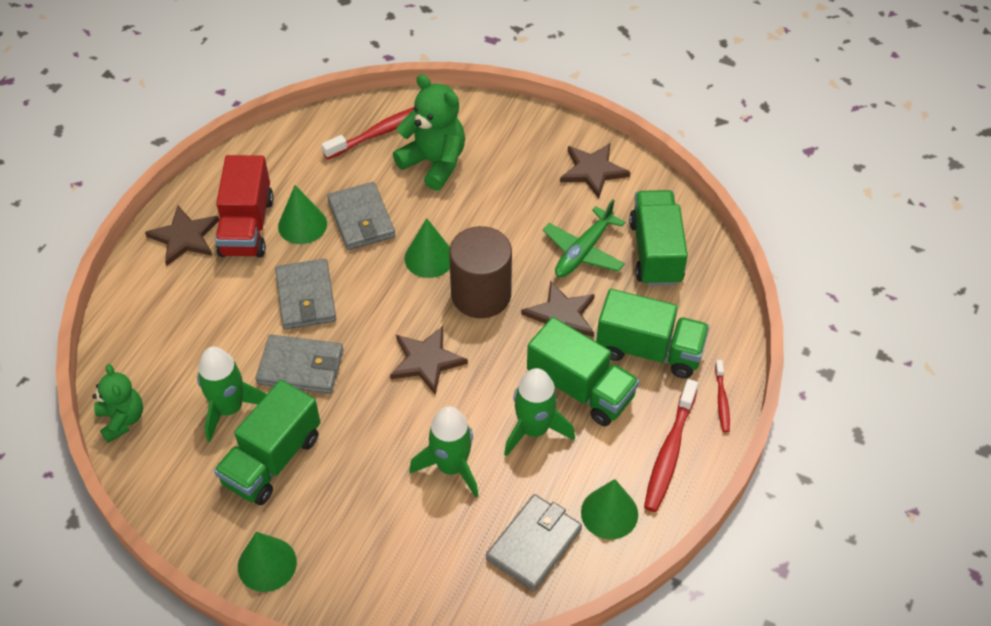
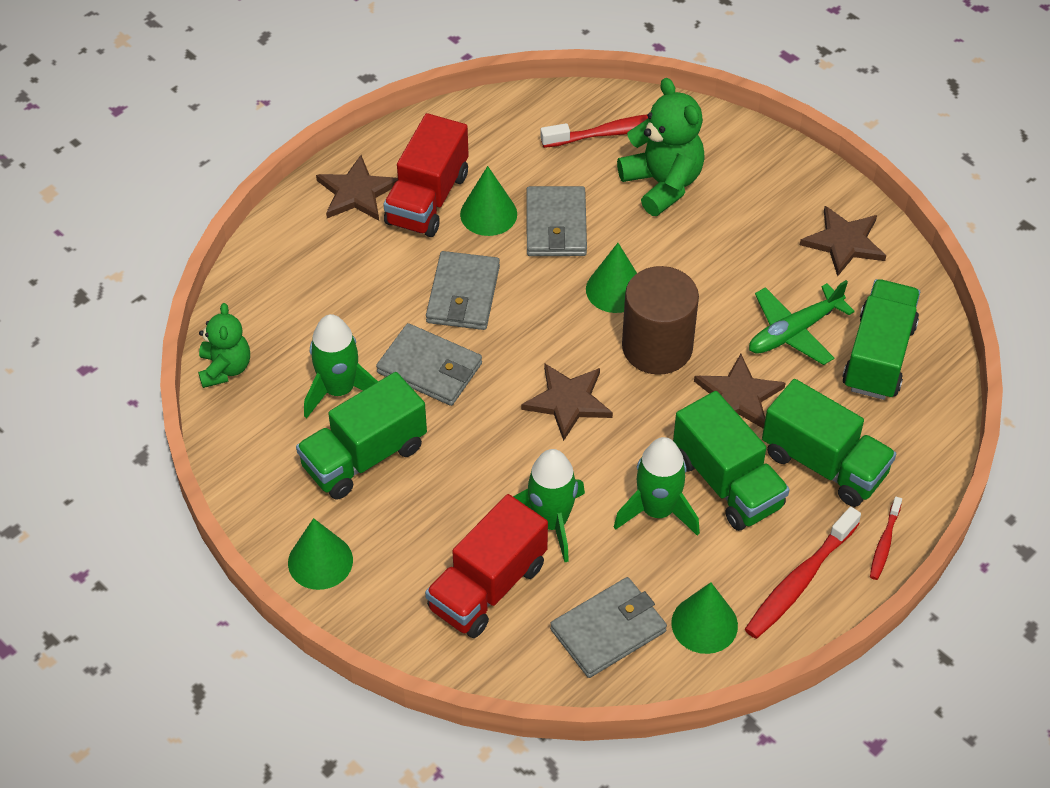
camera: 20 degrees right, 0 degrees up
(419, 540) = (487, 587): none -> red truck

